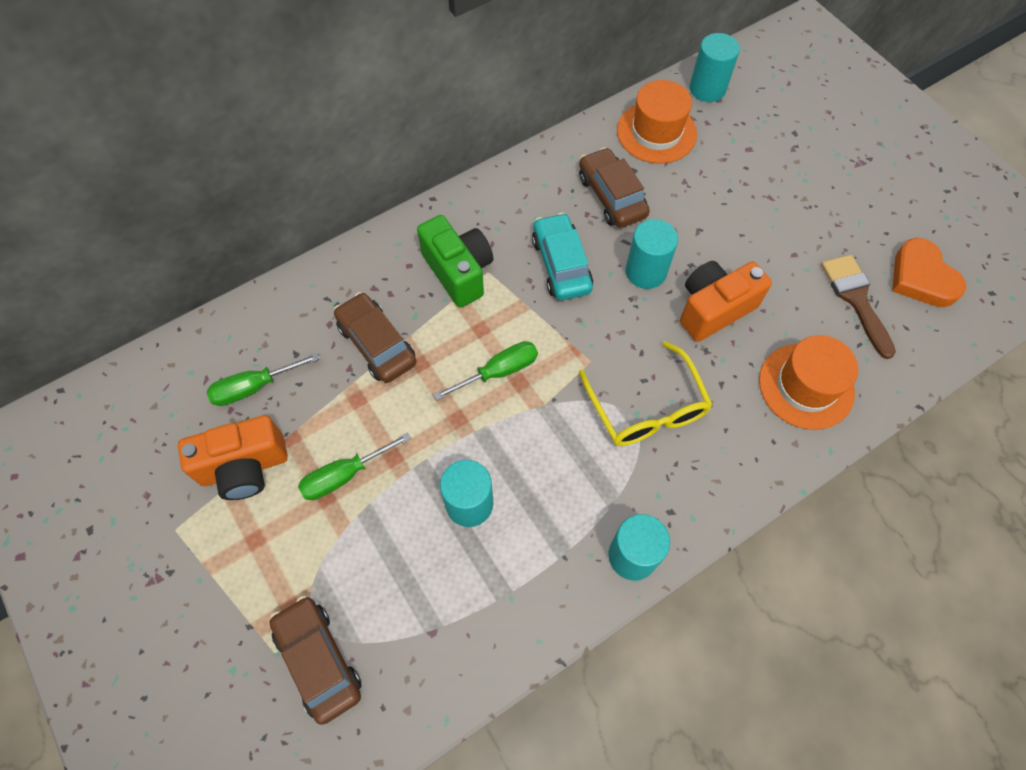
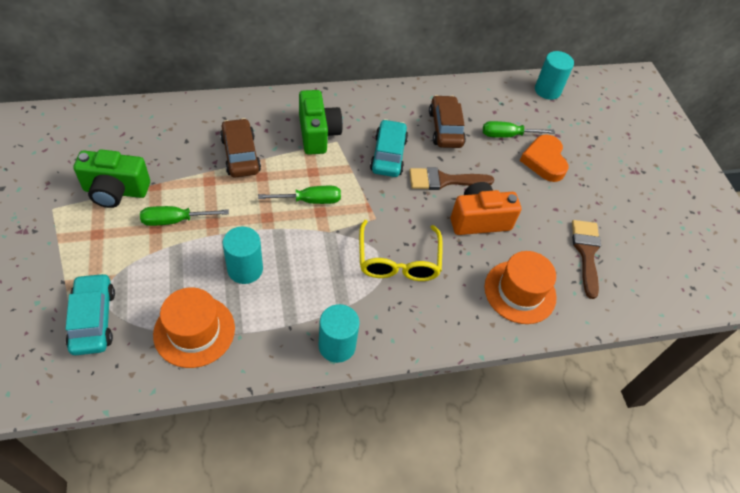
camera: 15 degrees right, 10 degrees down
(244, 467) = (116, 191): orange camera -> green camera
(254, 387) = (149, 149): green screwdriver -> green screwdriver (507, 135)
(318, 660) = (93, 319): brown car -> turquoise car
(646, 271) = (444, 180): turquoise cylinder -> brown brush
(656, 132) = (497, 103): orange hat -> orange hat (194, 331)
(921, 278) = (643, 258): orange heart -> orange heart (544, 161)

